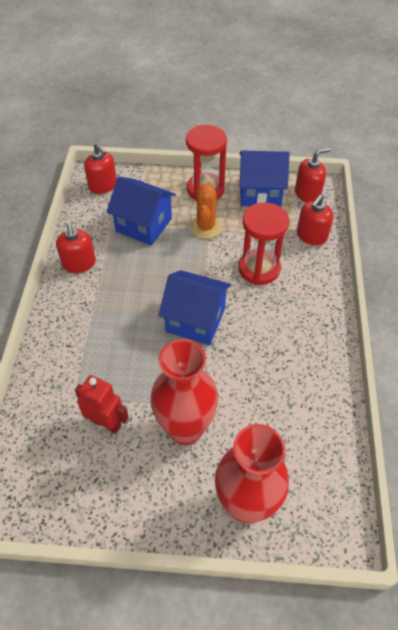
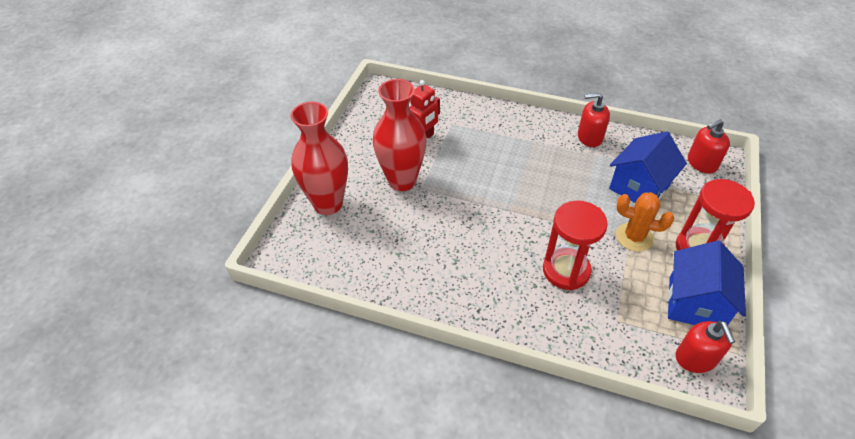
camera: 105 degrees right, 5 degrees down
(195, 320) = (508, 206): blue house -> none
(311, 236) = (614, 338): red soap dispenser -> none

